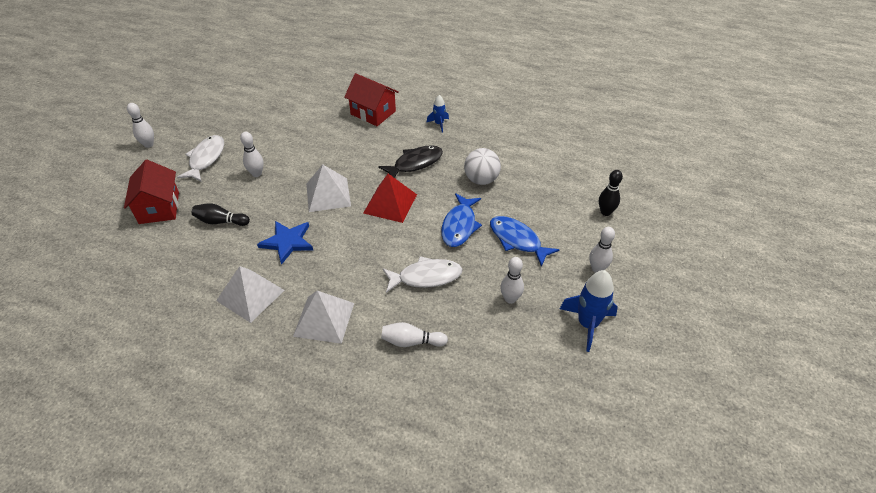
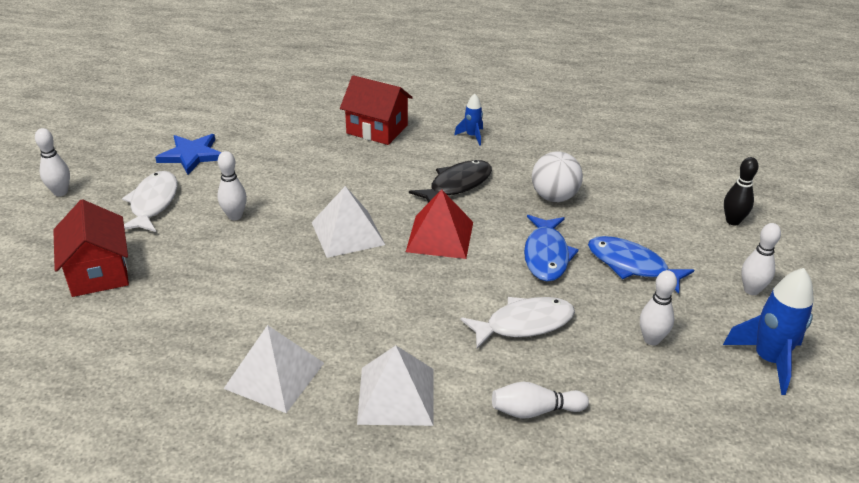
camera: 10 degrees left, 10 degrees down
(221, 221) = (199, 282): black bowling pin -> none
(287, 242) = (308, 299): blue star -> blue star (192, 155)

